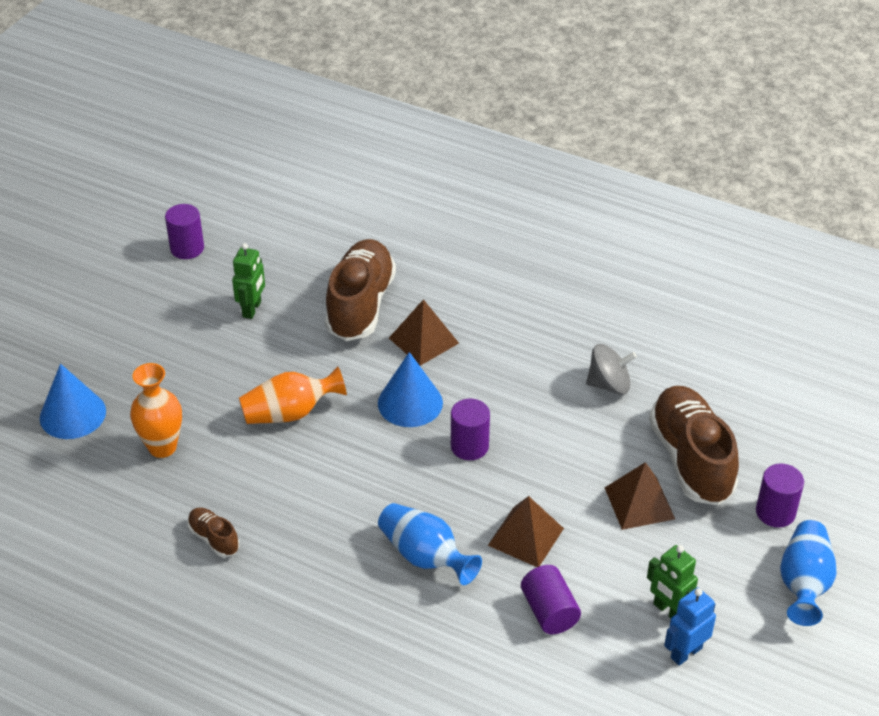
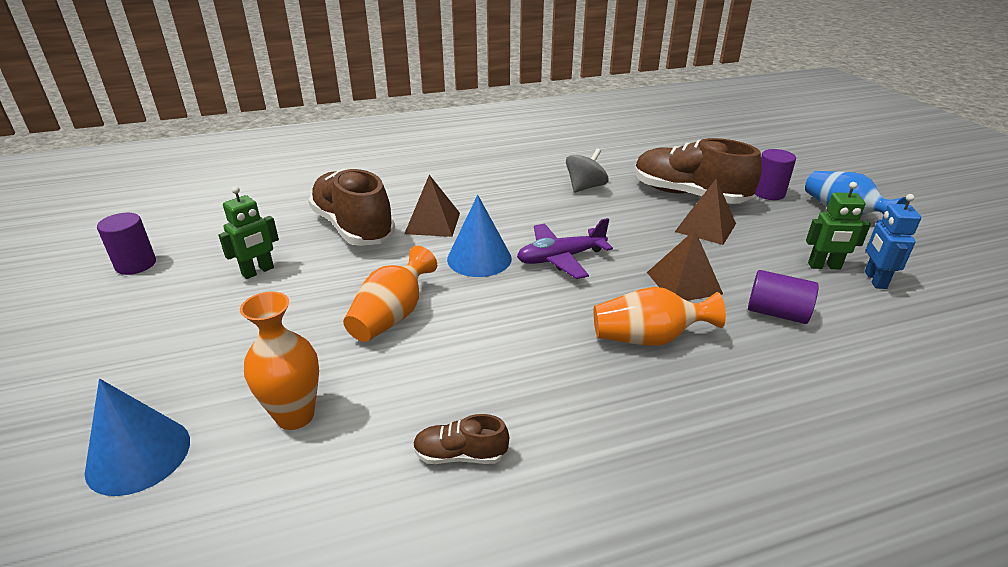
camera: 45 degrees left, 10 degrees down
(252, 309) = (258, 271): green robot -> green robot turned 75 degrees clockwise
(425, 556) = (648, 338): blue vase -> orange vase
(469, 446) = (561, 258): purple cylinder -> purple plane

